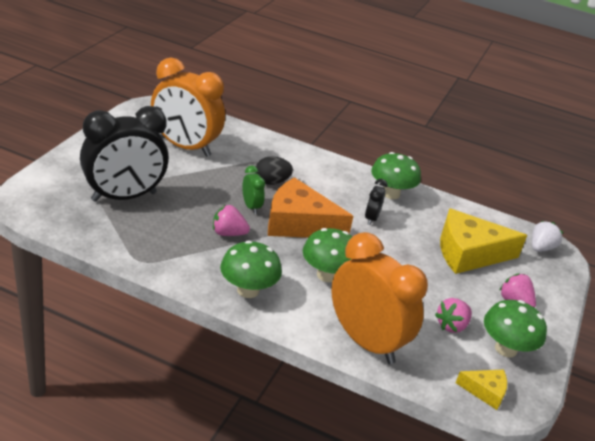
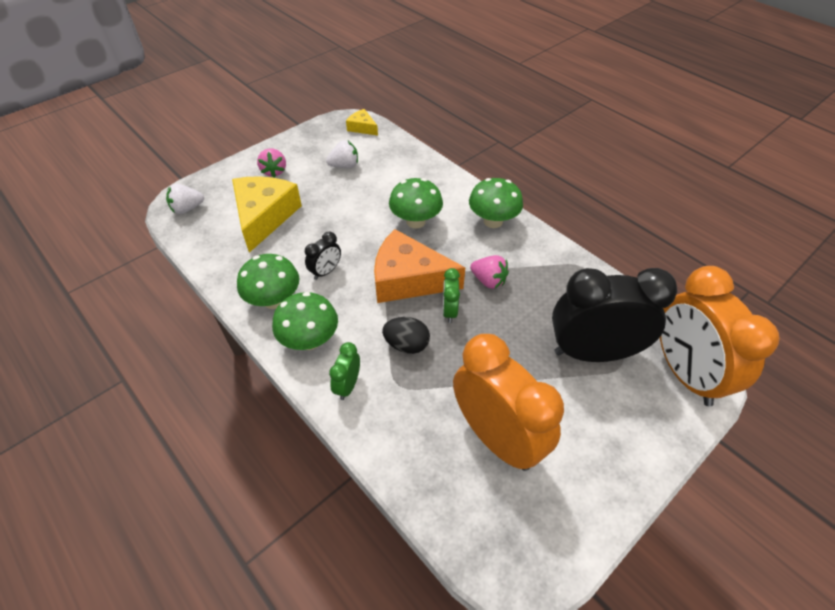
camera: 150 degrees left, 15 degrees up
(296, 157) = (348, 385): none -> green clock
(299, 223) = (408, 279): orange cheese -> orange cheese turned 150 degrees clockwise
(365, 341) = (420, 168): orange clock -> orange clock (684, 374)
(451, 325) = (344, 166): pink strawberry -> white strawberry
(469, 253) = (264, 217): yellow cheese -> yellow cheese turned 105 degrees counterclockwise
(506, 349) = (320, 145): green mushroom -> green mushroom (310, 340)

